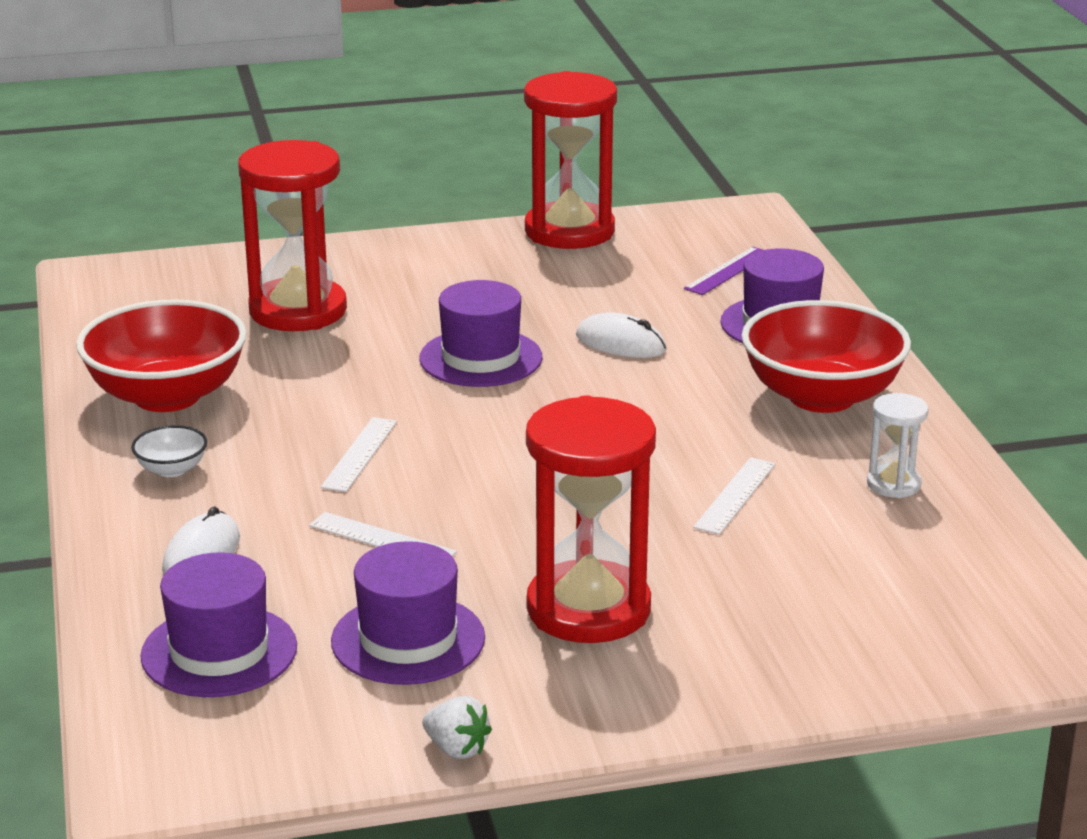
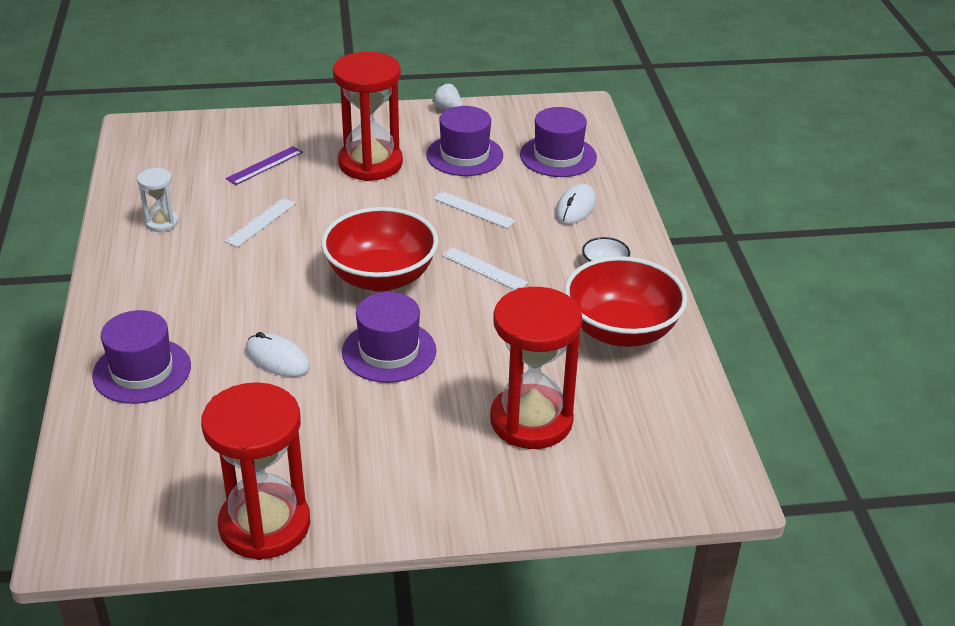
camera: 175 degrees left, 10 degrees up
(360, 454) = (484, 269): white ruler -> white ruler turned 75 degrees counterclockwise
(728, 271) = (144, 446): purple ruler -> purple ruler (265, 165)
(821, 396) = (159, 294): red bowl -> red bowl (381, 277)

